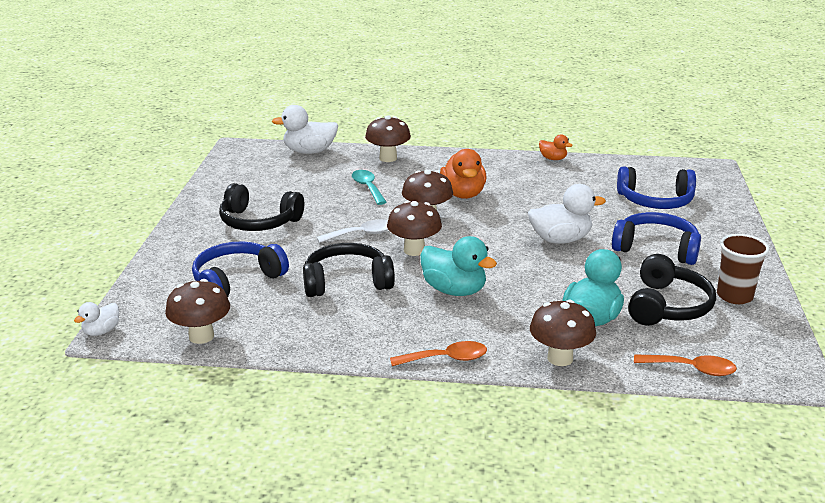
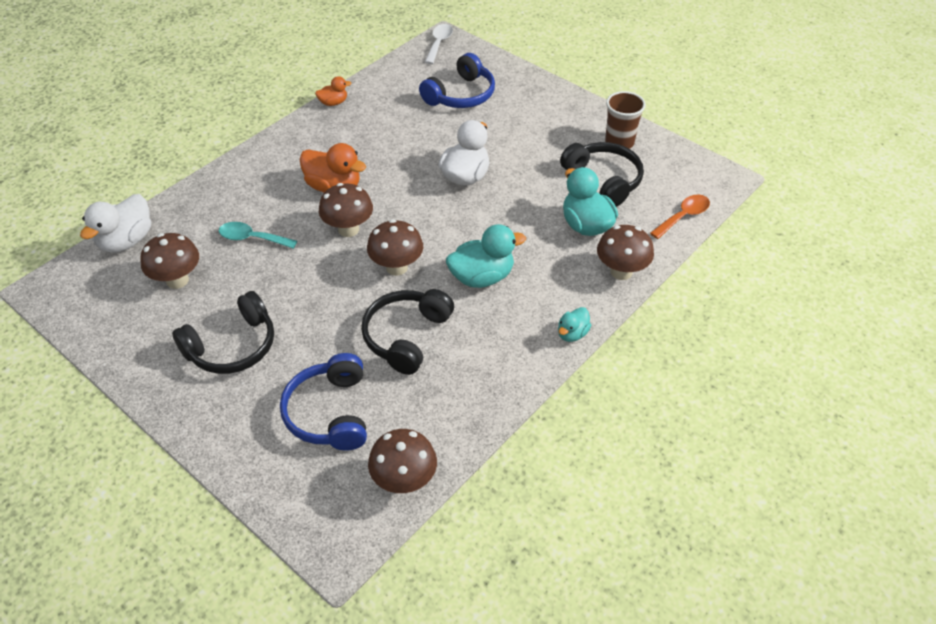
camera: 55 degrees left, 20 degrees up
(101, 331) = (325, 560): white duck -> none
(361, 234) = (334, 286): white spoon -> white spoon (439, 43)
(388, 158) = (210, 195): brown mushroom -> brown mushroom (177, 280)
(446, 359) = (572, 334): orange spoon -> turquoise duck
(656, 249) = (527, 138): blue headphones -> none

